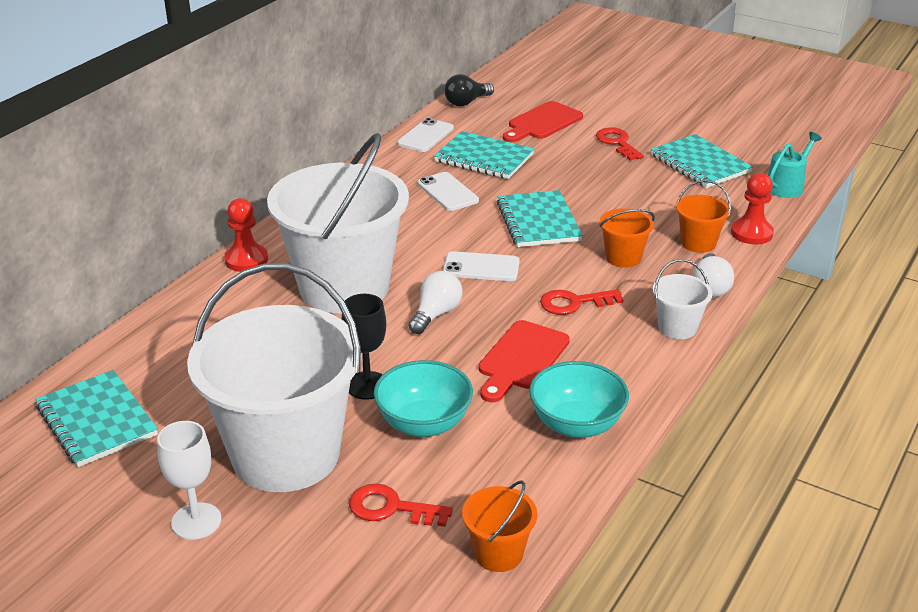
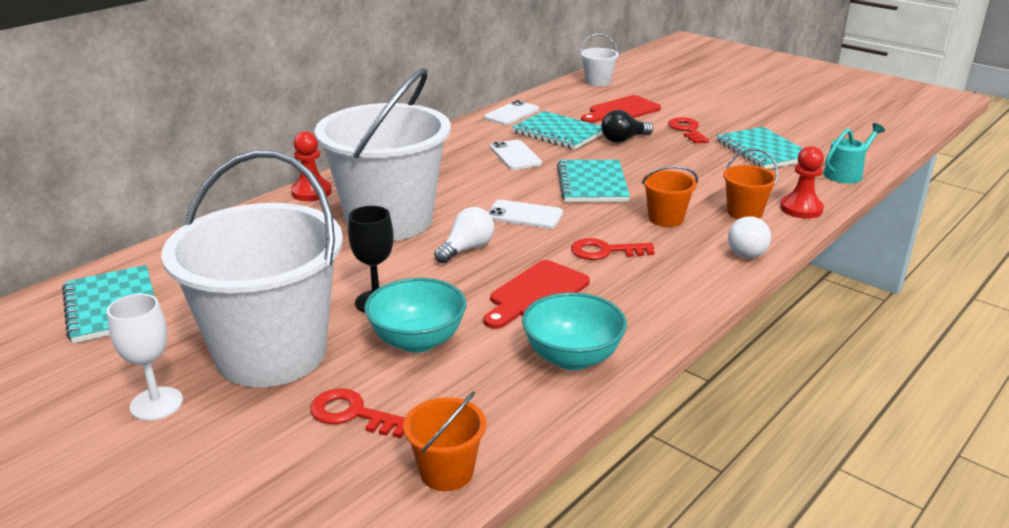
camera: 10 degrees right, 5 degrees down
(466, 102) = (557, 92): black light bulb -> black light bulb (623, 139)
(677, 327) = (704, 281): white bucket -> white bucket (598, 82)

